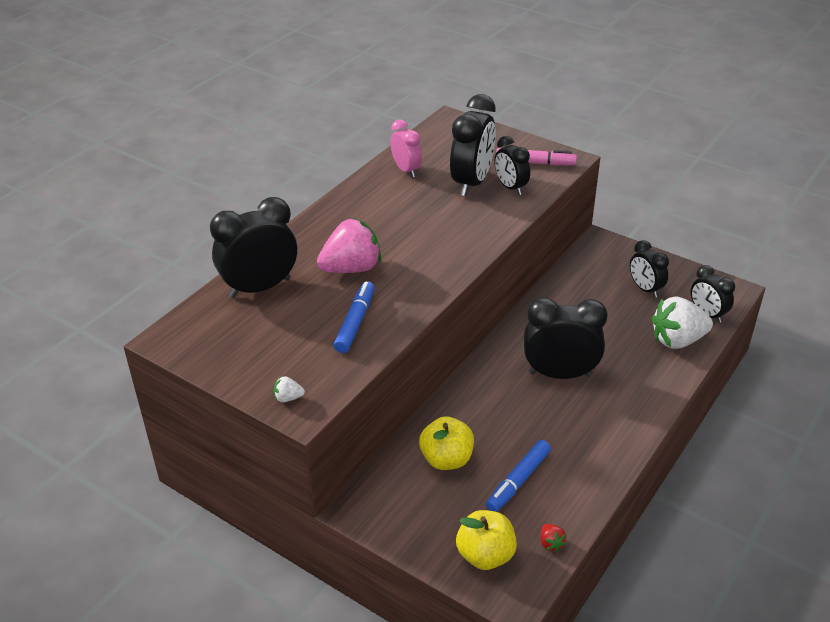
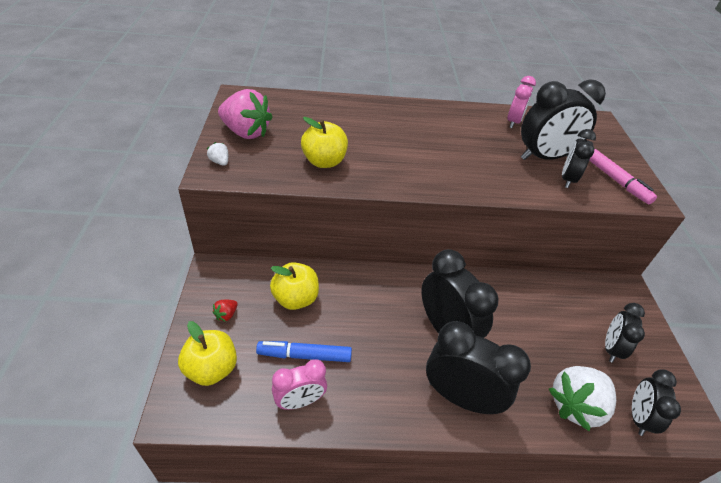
camera: 50 degrees right, 5 degrees up
(260, 287) = (319, 109): black clock -> black clock (460, 397)
(351, 268) = (379, 138): pink strawberry -> pink strawberry (246, 132)
(355, 322) = (324, 161): blue marker -> yellow apple
(551, 543) = (250, 411): red strawberry -> red strawberry (226, 315)
(563, 505) = (300, 401): none -> pink clock
(677, 340) = (575, 405): white strawberry -> white strawberry turned 75 degrees counterclockwise

